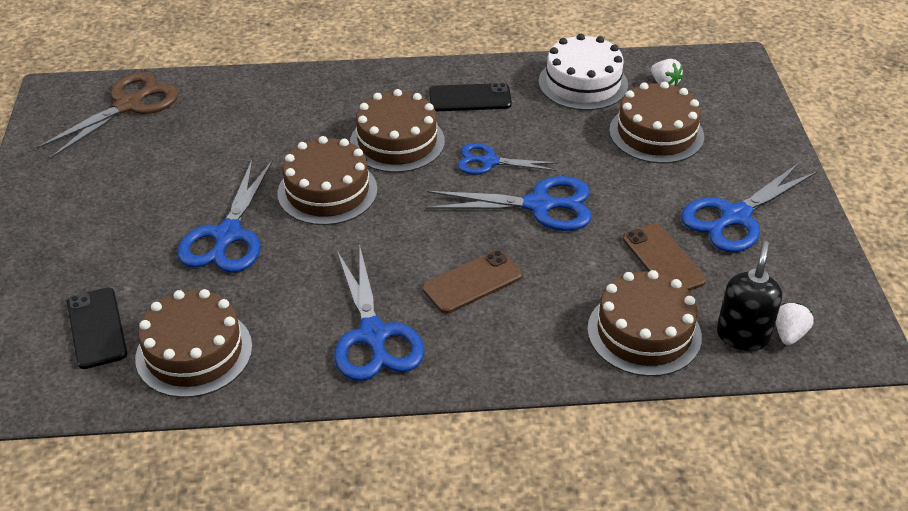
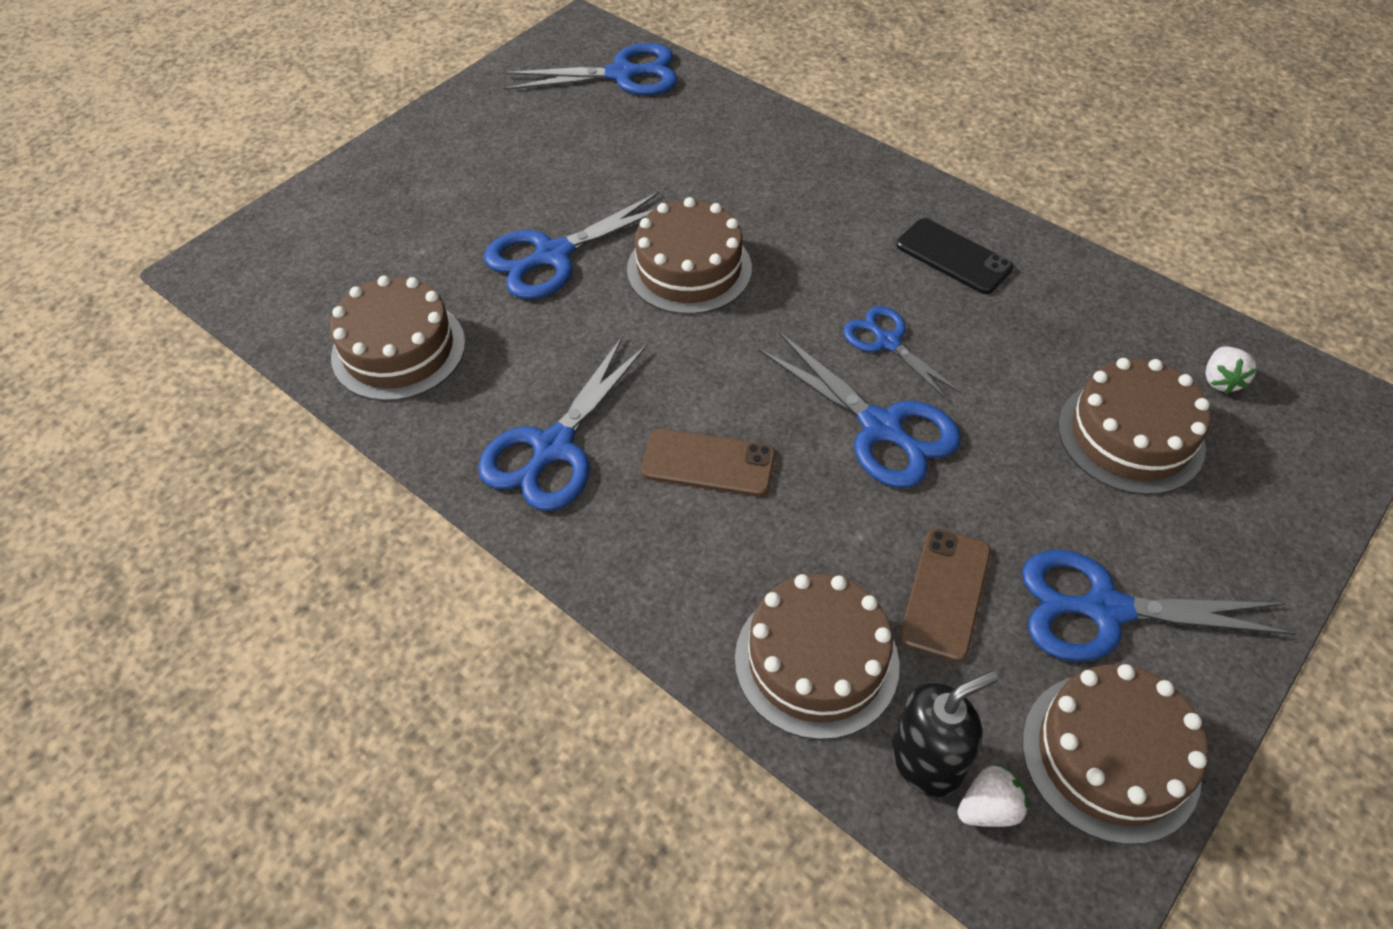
camera: 45 degrees right, 10 degrees up
(97, 328) = (359, 272): black phone -> none
(128, 105) = (622, 74): brown scissors -> blue scissors
(397, 142) = (818, 259): brown cake -> brown cake (1110, 756)
(583, 83) = (1111, 317): white cake -> none

